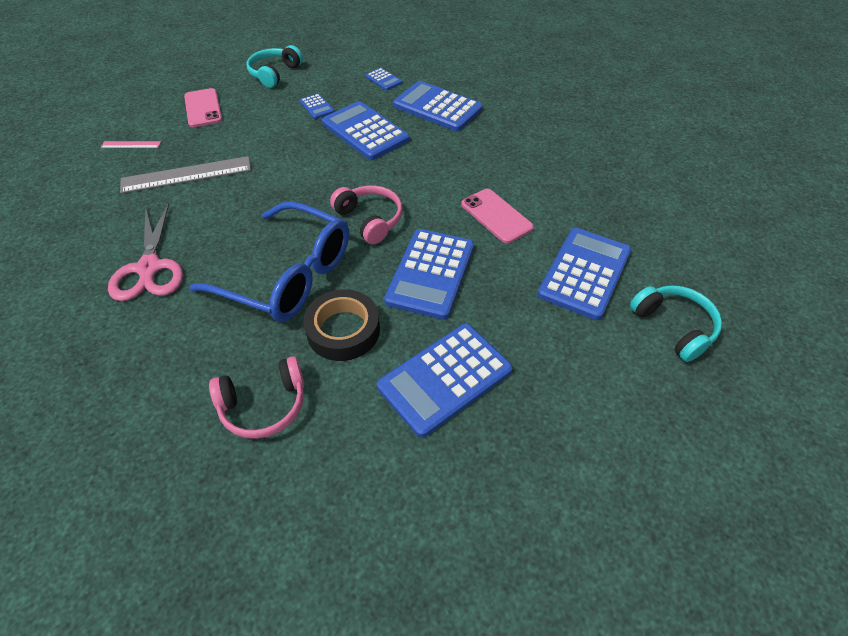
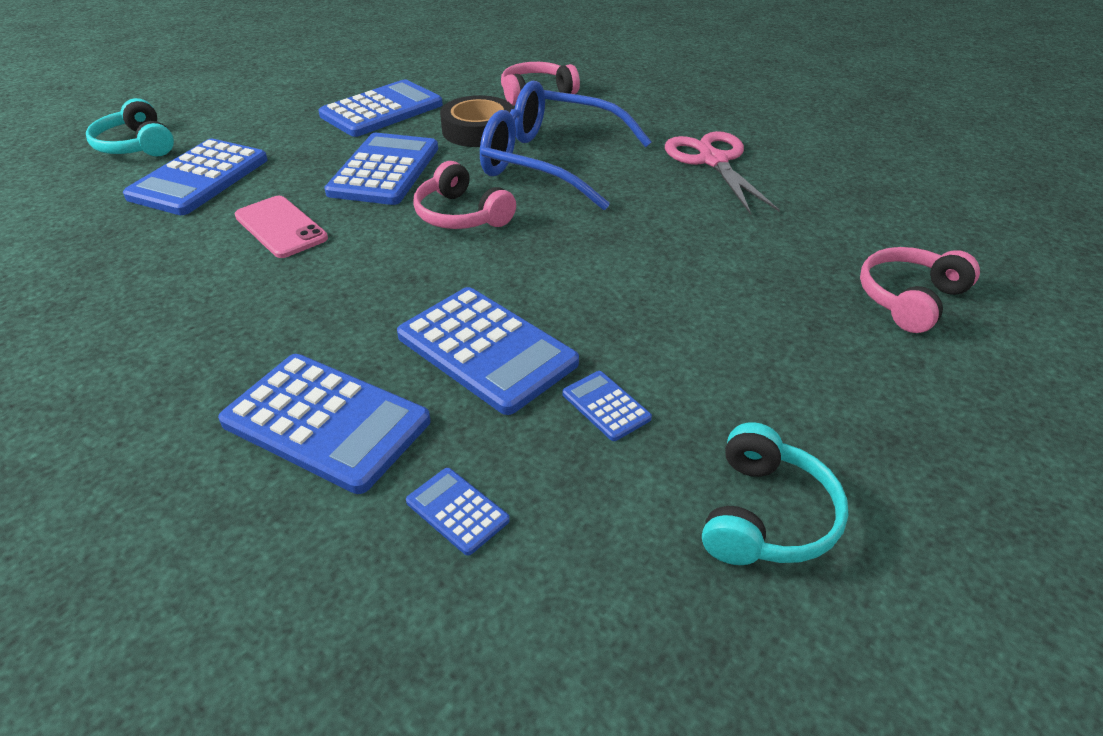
camera: 175 degrees right, 10 degrees down
(131, 145) = (909, 299): pink ruler -> pink headphones
(186, 175) = (763, 256): grey ruler -> none
(203, 108) = (854, 386): pink phone -> none

